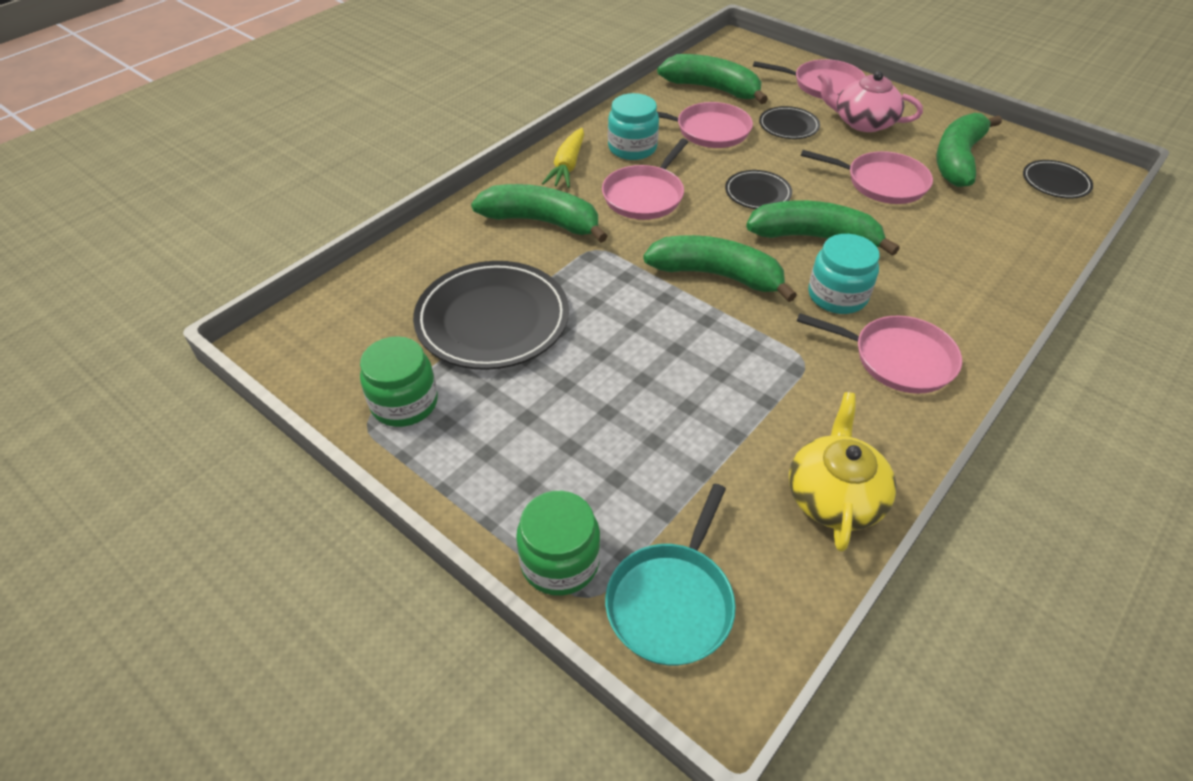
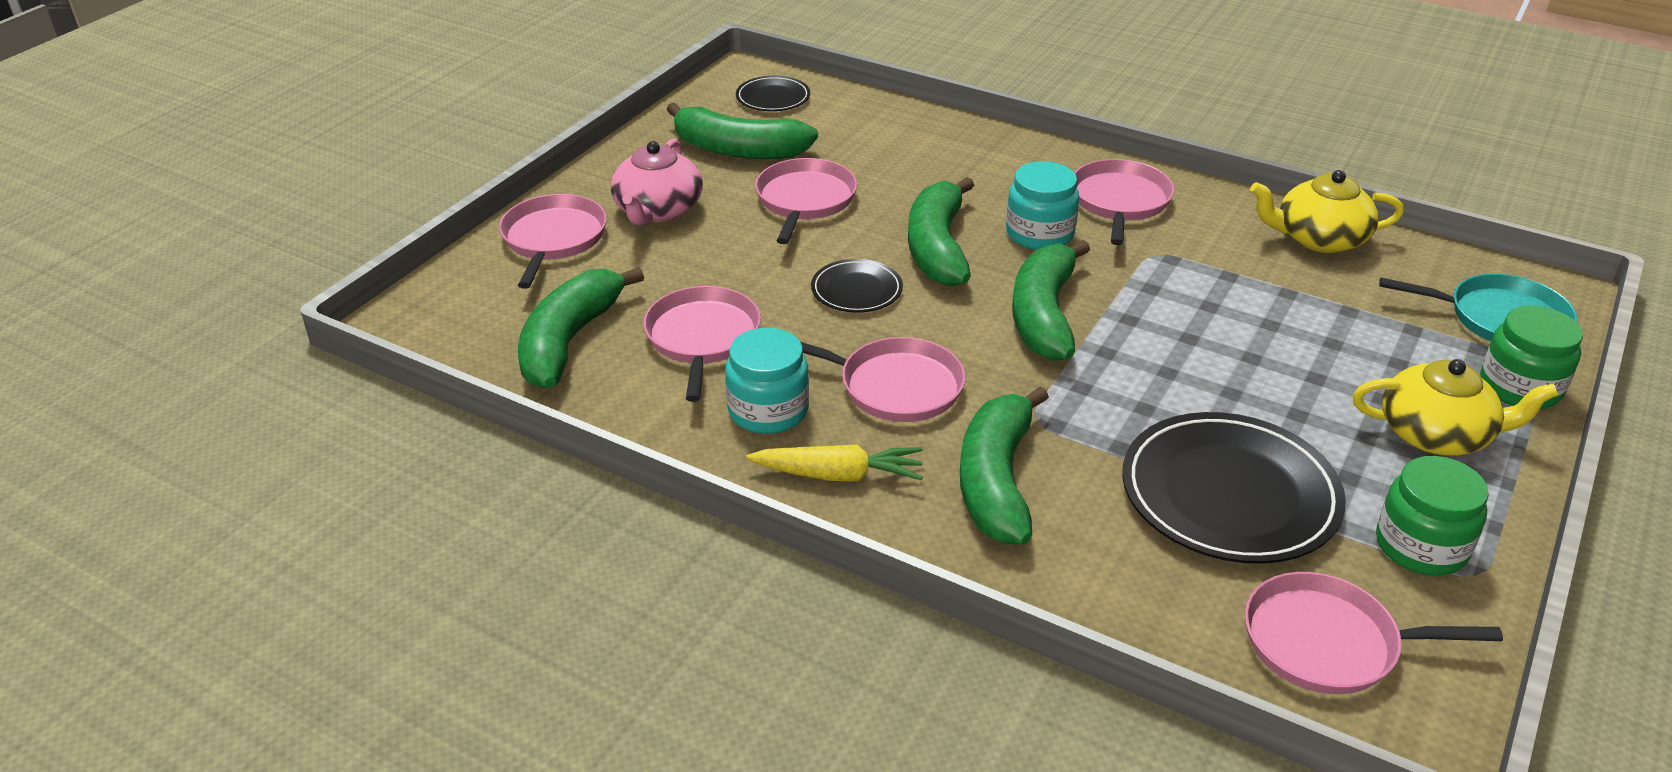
camera: 100 degrees left, 10 degrees down
(351, 326) = (1328, 643): none -> pink pan
(515, 465) = (1436, 434): none -> yellow teapot
(788, 126) = (677, 268): black plate -> none

